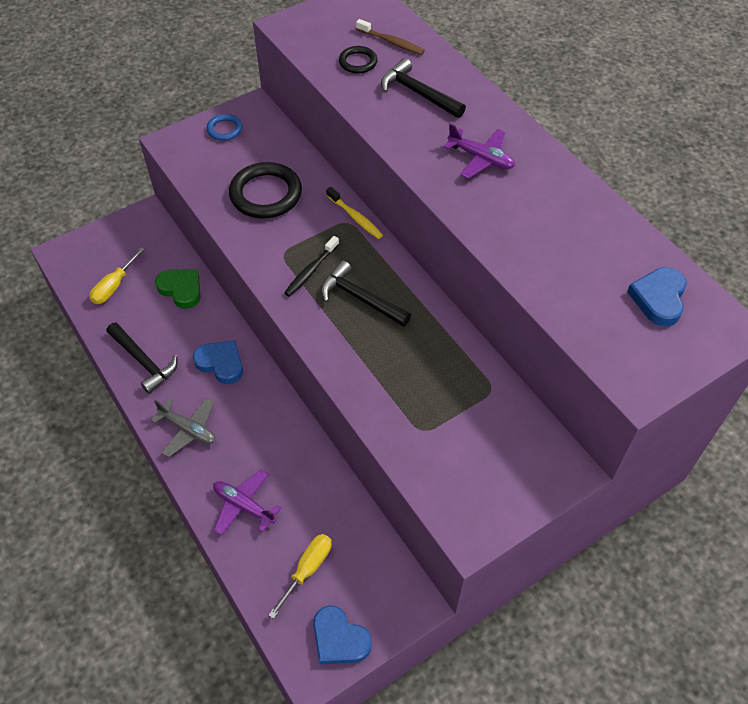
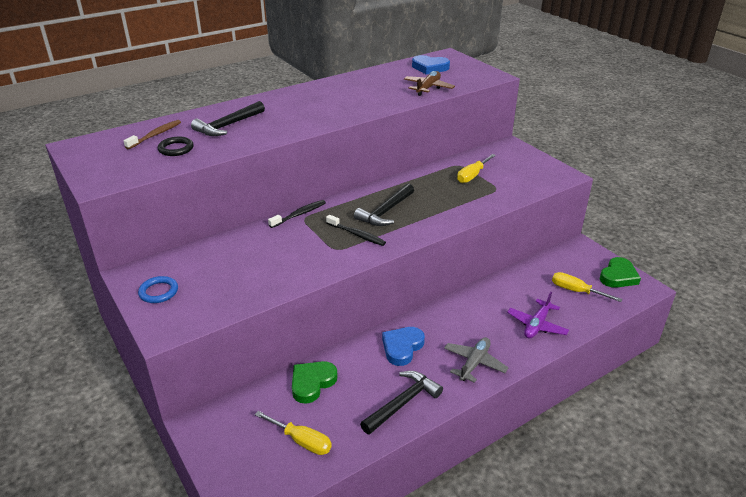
camera: 90 degrees left, 20 degrees down
(266, 194) = (261, 261): black ring -> none
(339, 639) = (618, 276): blue heart -> green heart
(355, 217) = (299, 214): yellow toothbrush -> black toothbrush
(459, 403) = (472, 176): none -> yellow screwdriver
(481, 158) = (308, 106): purple plane -> none
(566, 291) = (428, 88): none -> brown plane

